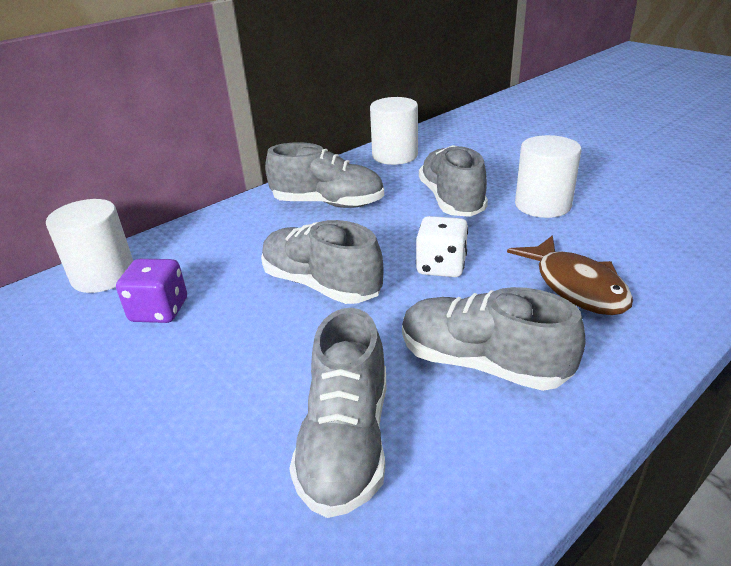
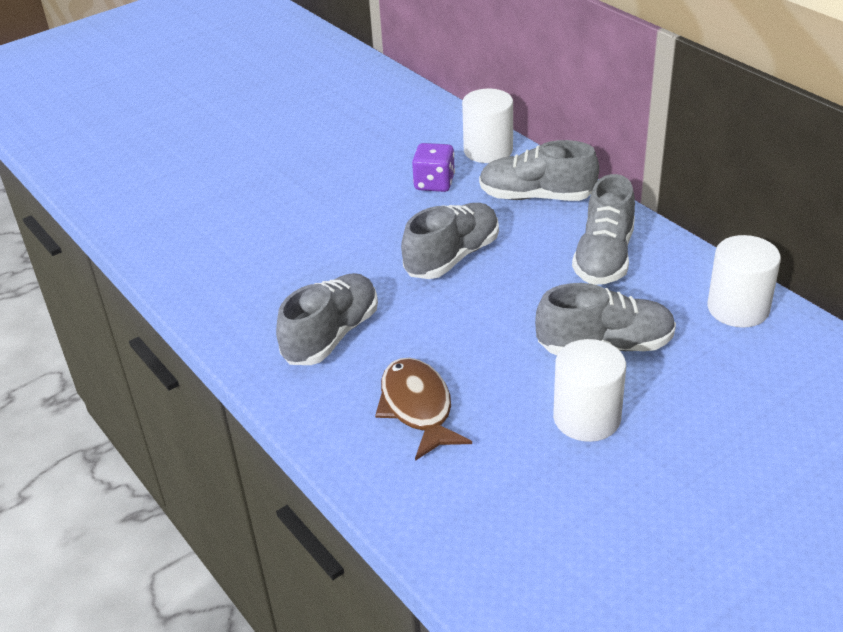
camera: 95 degrees right, 5 degrees up
(346, 441) = (280, 271): grey shoe -> grey shoe (536, 197)
(441, 266) = (468, 326): white dice -> none
(576, 286) = (418, 408): brown fish -> brown fish turned 90 degrees clockwise

